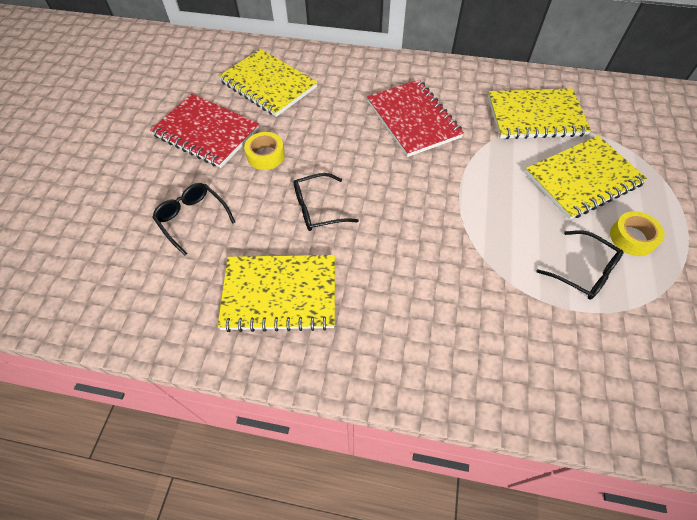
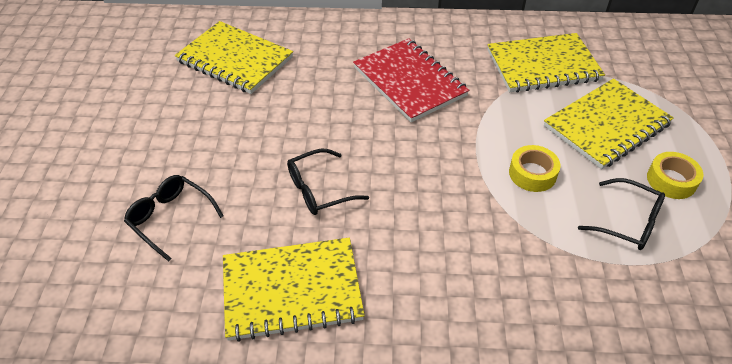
camera: 10 degrees left, 10 degrees down
(206, 132) = (170, 119): red notebook -> none
(266, 155) = (246, 138): yellow tape -> yellow tape (532, 174)

